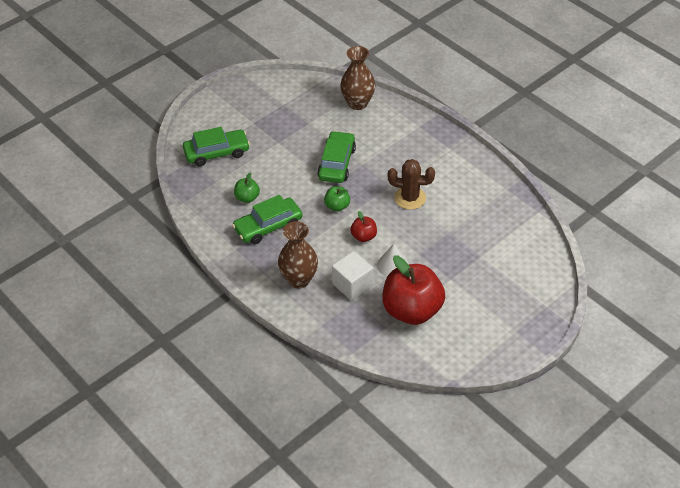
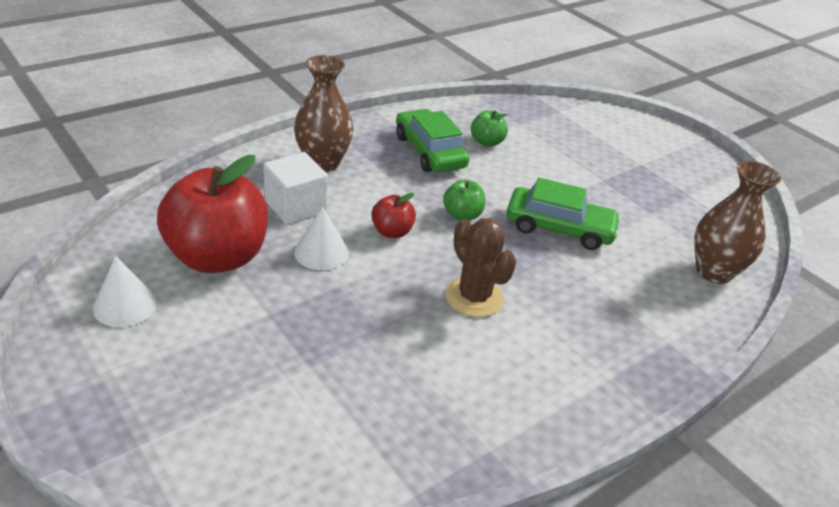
camera: 90 degrees right, 10 degrees down
(217, 153) = (574, 129): green car -> none
(410, 198) = (474, 297): brown cactus -> brown cactus turned 45 degrees counterclockwise
(464, 339) = (125, 305): none -> white cone

